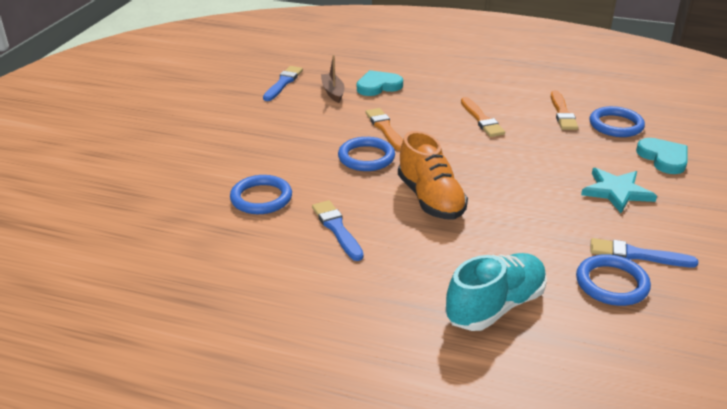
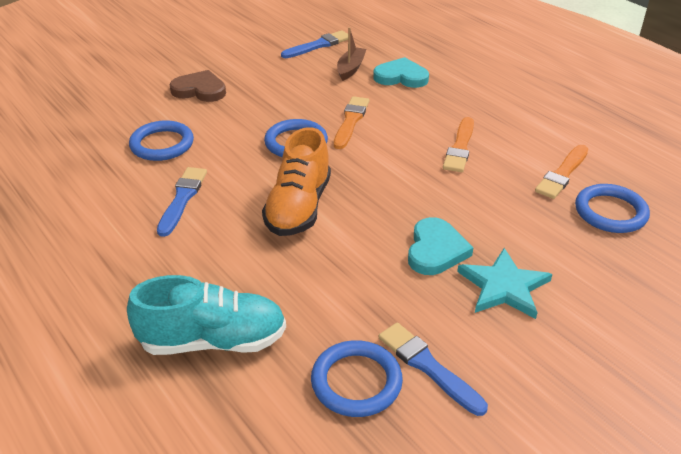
camera: 35 degrees right, 5 degrees up
(232, 147) = (200, 90): none -> brown heart
(663, 158) = (618, 274): turquoise heart -> turquoise heart (435, 250)

